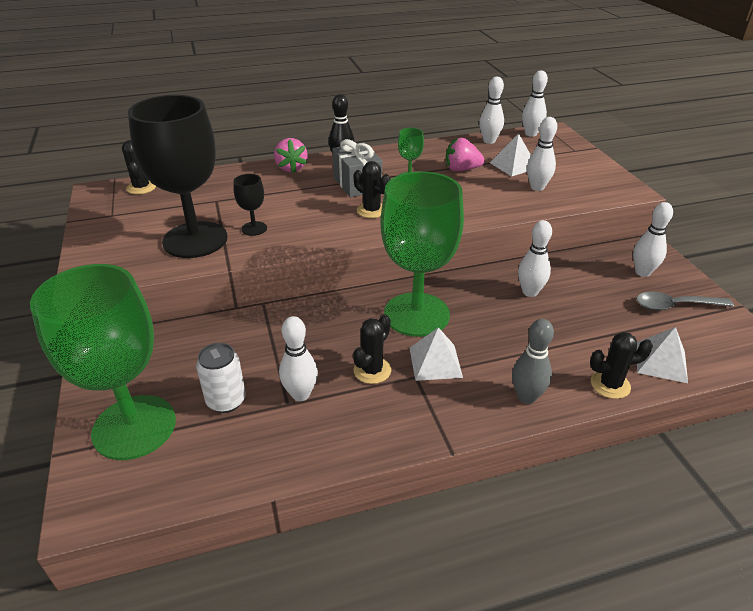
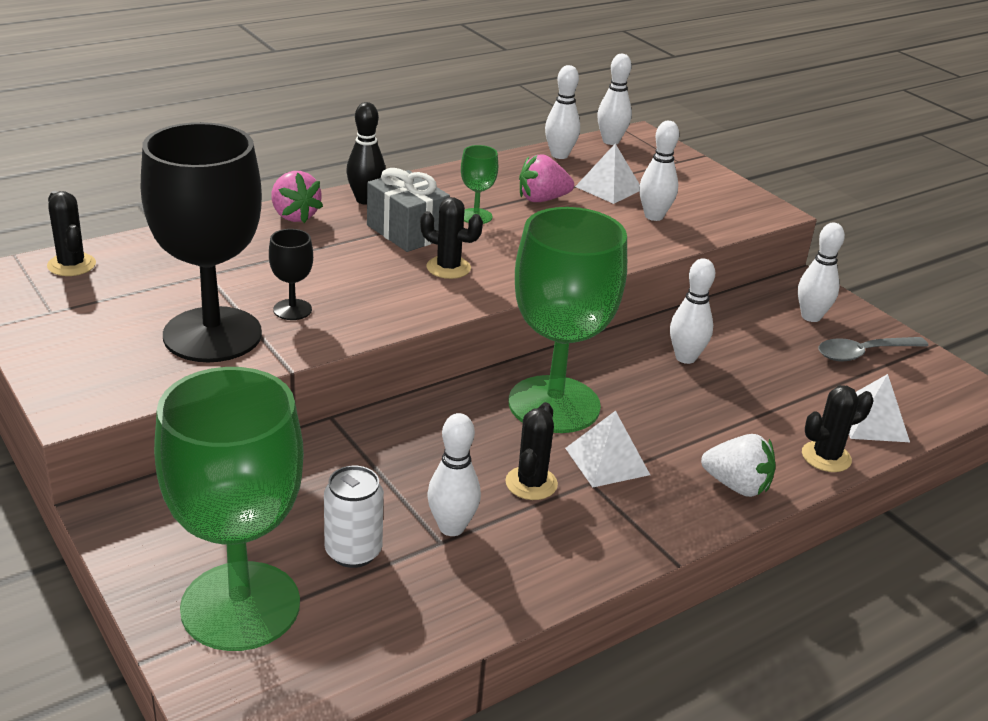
camera: 20 degrees left, 5 degrees down
(526, 397) = (736, 486): grey bowling pin -> white strawberry

